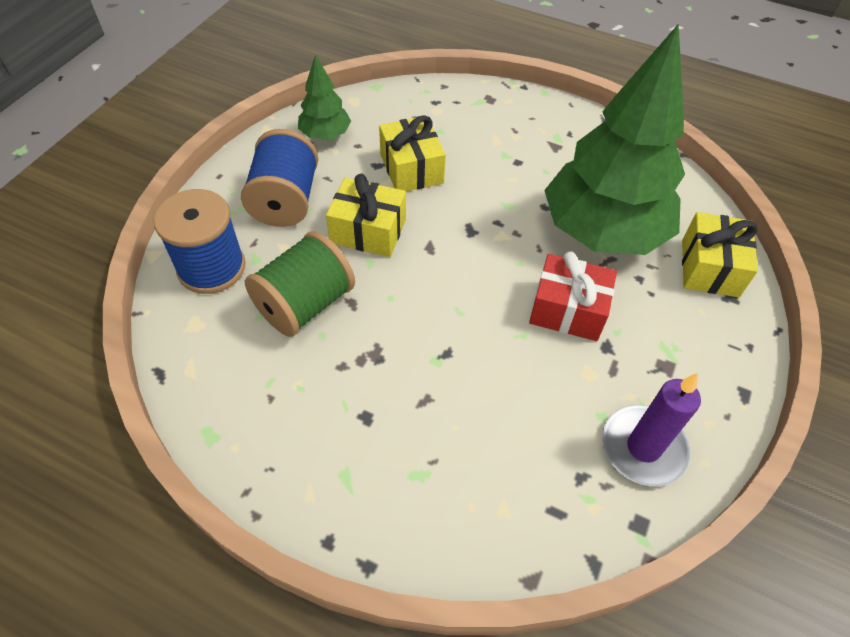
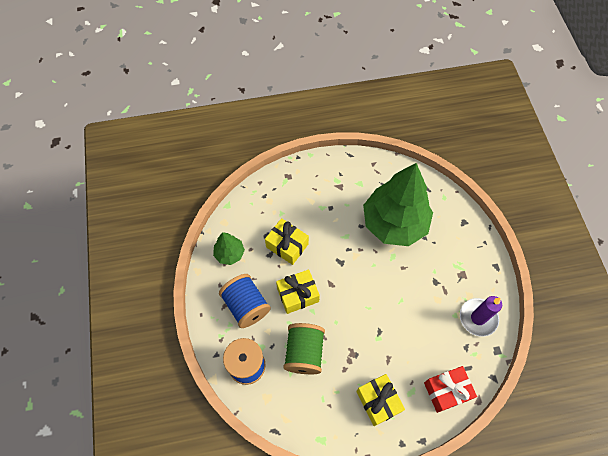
camera: 35 degrees left, 10 degrees up
(568, 310) = (409, 275): red gift -> red gift (446, 391)
(709, 268) = (447, 212): yellow gift -> yellow gift (378, 401)

